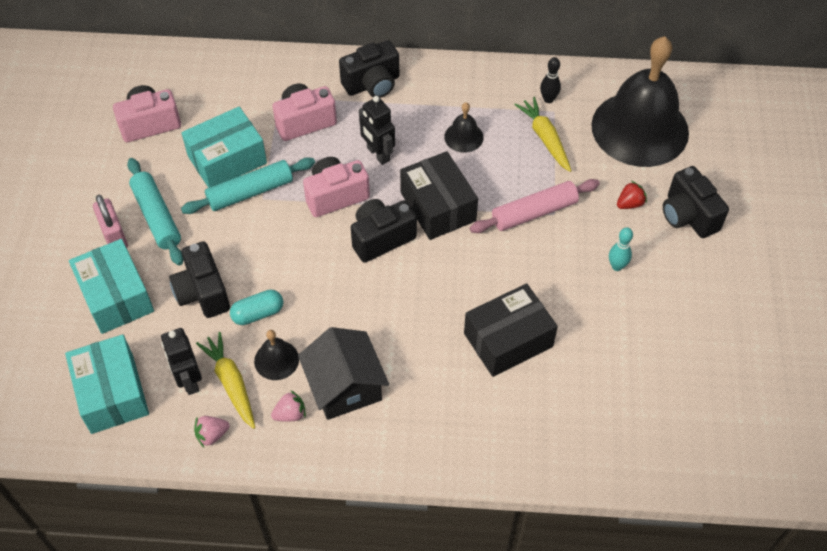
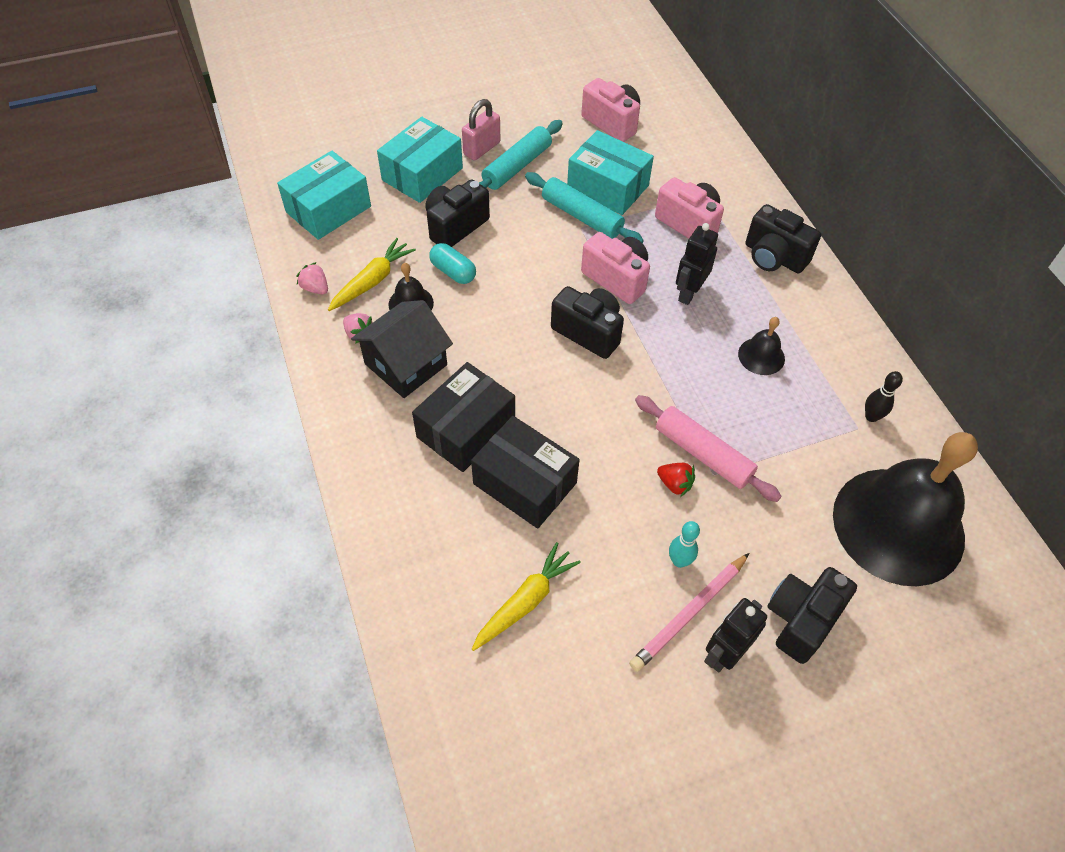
camera: 65 degrees right, 0 degrees up
(189, 380) = (362, 252): black robot -> black robot (724, 653)
(438, 206) = (656, 365): black box -> black box (466, 429)
(545, 138) = (812, 431): yellow carrot -> yellow carrot (525, 601)
(629, 204) = (777, 548): red strawberry -> red strawberry (675, 484)
(660, 278) = (689, 614): none -> pink pencil

